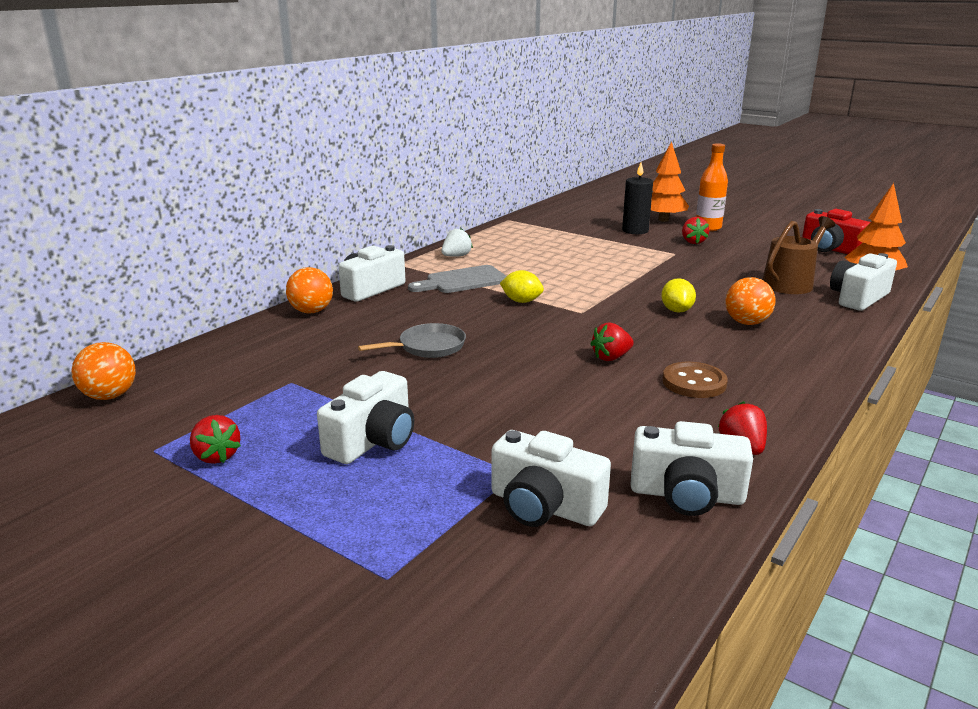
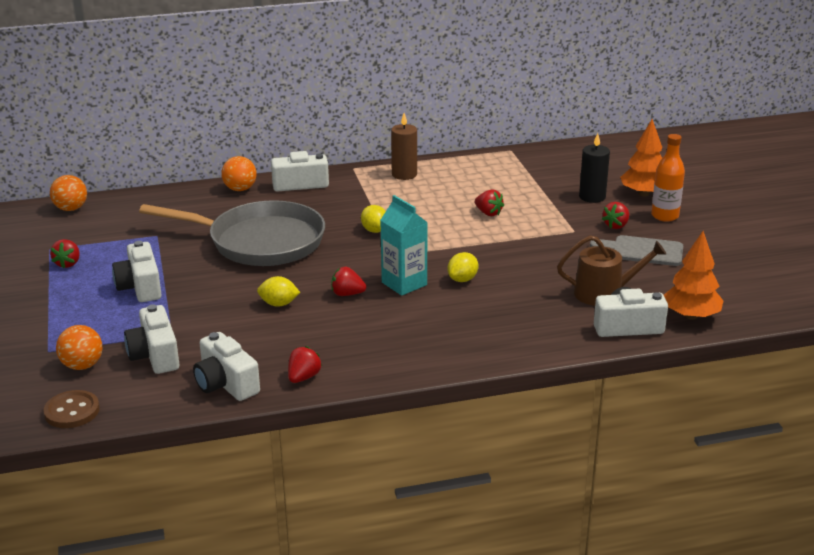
camera: 40 degrees right, 5 degrees up
(373, 441) = (140, 287): white camera -> white camera turned 90 degrees clockwise
(428, 347) = (259, 242): grey pan -> grey pan, size x2.31
(456, 256) = (404, 174): white strawberry -> brown candle
(462, 281) = (368, 198): grey cutting board -> grey cutting board (642, 251)
(567, 392) = (279, 304): none -> yellow lemon
(587, 261) = (488, 213): none -> red strawberry
(639, 331) = (404, 284): none -> turquoise carton
(694, 382) = (361, 331): brown button -> brown button (72, 411)
(746, 323) = (490, 309): orange ball -> orange ball (82, 365)
(830, 249) = (725, 277): red camera -> none

